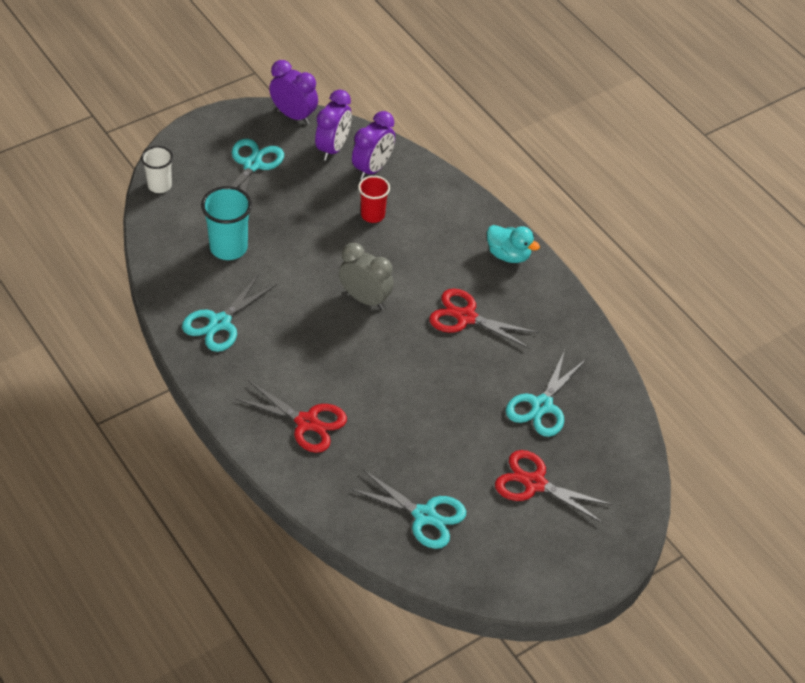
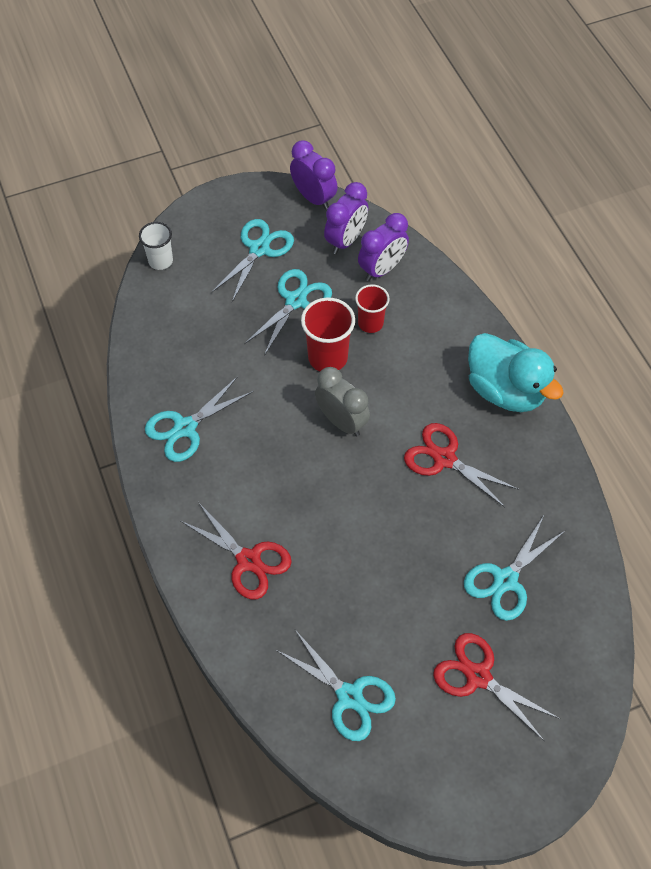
camera: 15 degrees right, 10 degrees up
(228, 248) = (214, 341): turquoise cup -> none
(298, 204) = (296, 301): none -> turquoise scissors
(339, 248) = (327, 357): none -> red cup
(508, 255) = (505, 390): turquoise duck -> turquoise duck, size x1.71

